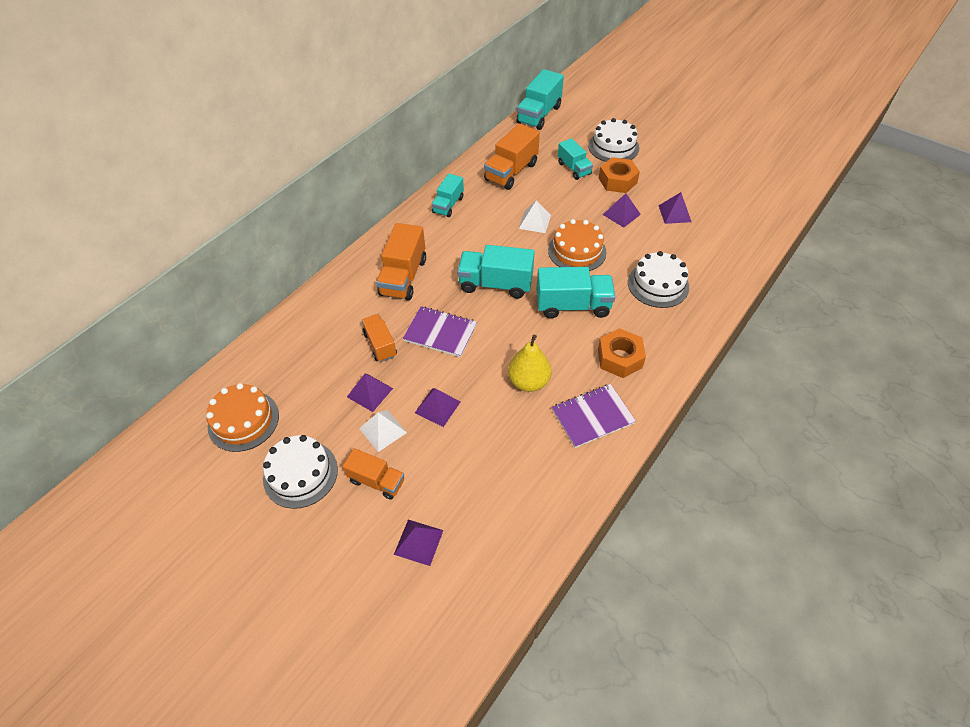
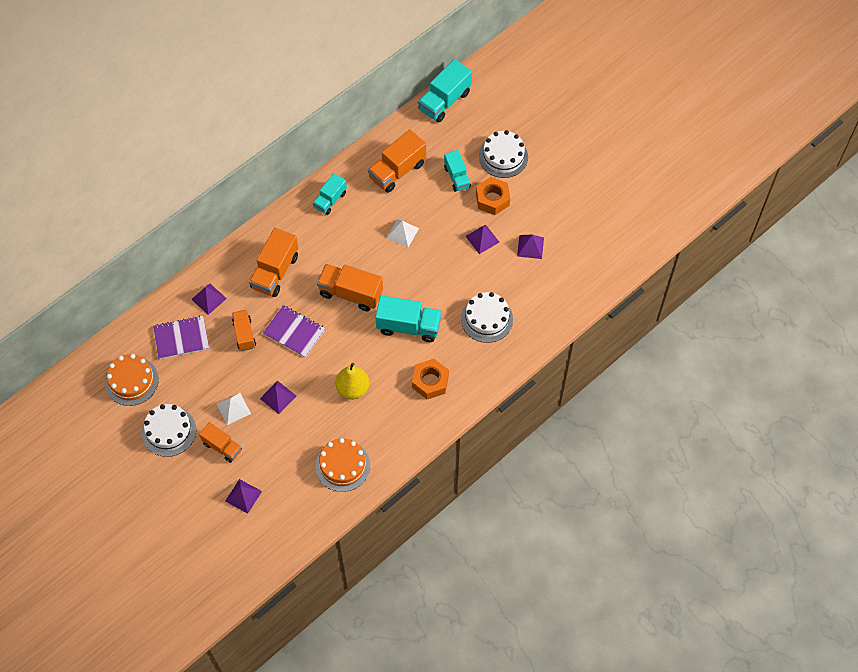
camera: 10 degrees right, 10 degrees up
(370, 392) = (229, 375): purple pyramid -> purple pyramid (209, 298)
(495, 284) = (350, 293): turquoise truck -> orange truck
(577, 251) = (429, 272): orange cake -> orange cake (342, 466)
(592, 416) = (392, 427): purple notebook -> purple notebook (181, 338)

